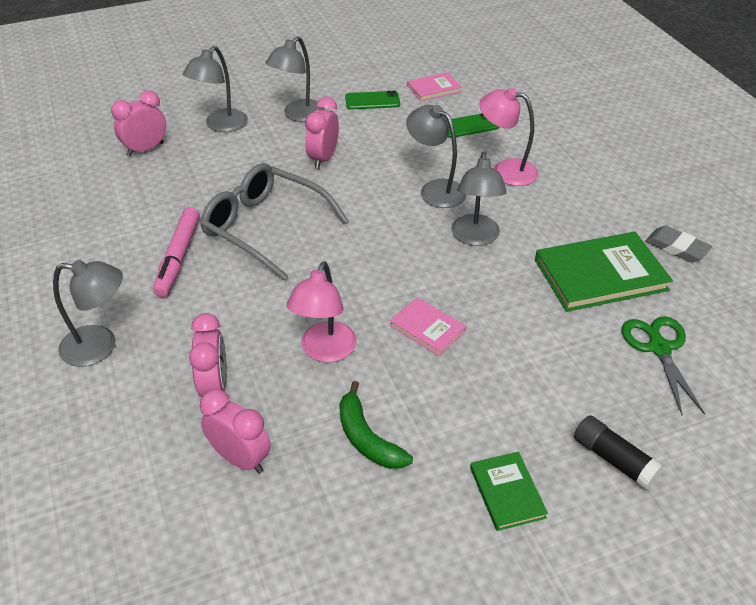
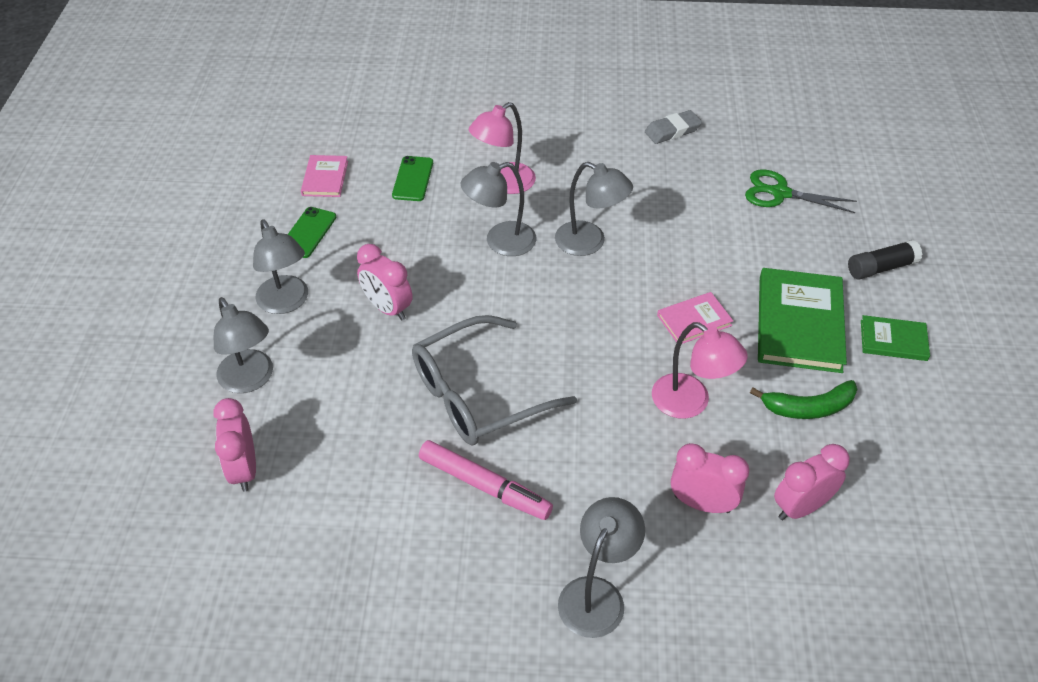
camera: 65 degrees left, 5 degrees up
(600, 275) = (682, 187): green book -> green book (799, 323)

